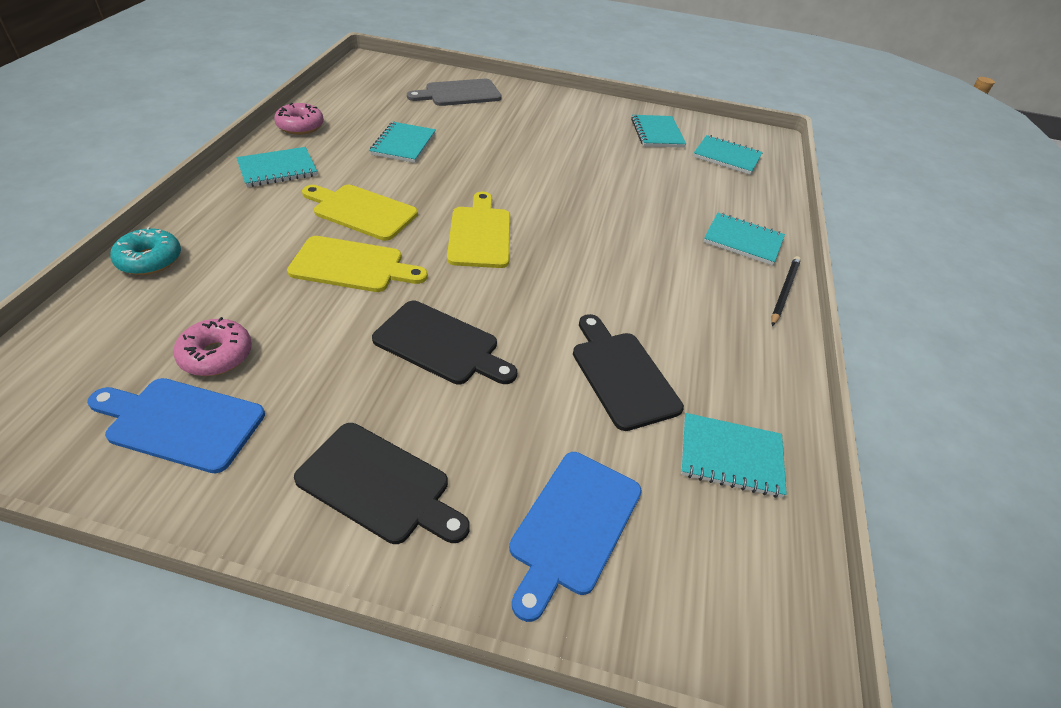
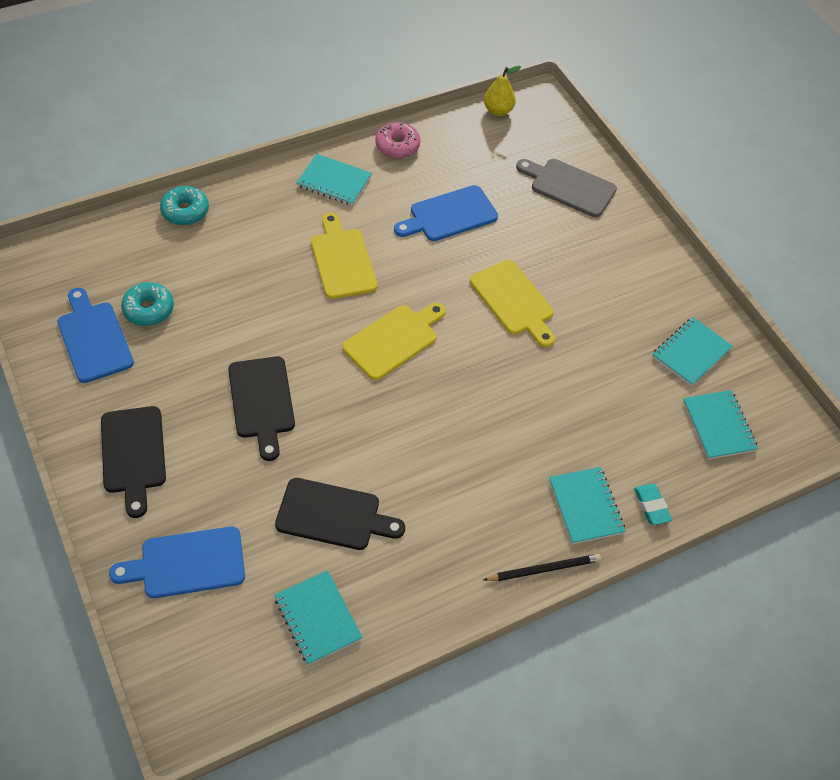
camera: 50 degrees right, 10 degrees up
(216, 355) = (148, 309): pink donut -> turquoise donut
(349, 78) = (498, 111): none -> yellow pear
(352, 266) = (284, 302): yellow cutting board -> yellow cutting board (514, 301)
(403, 144) = (449, 215): turquoise notebook -> blue cutting board
(622, 375) = (333, 515): black cutting board -> black cutting board turned 75 degrees clockwise
(768, 215) = (651, 506): none -> turquoise eraser

